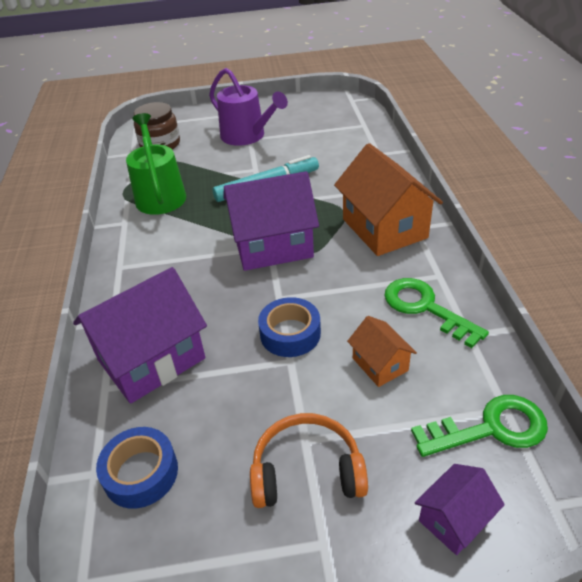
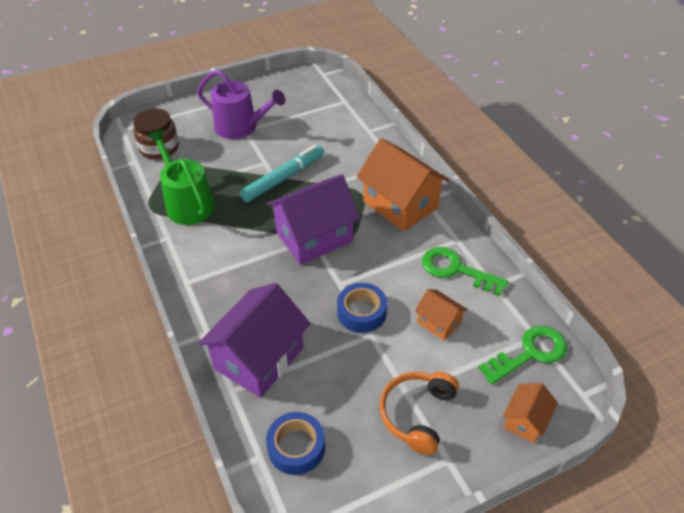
camera: 20 degrees left, 5 degrees up
(307, 470) = (417, 414): orange headphones -> orange headphones turned 45 degrees counterclockwise
(454, 519) = (525, 421): purple house -> orange house

